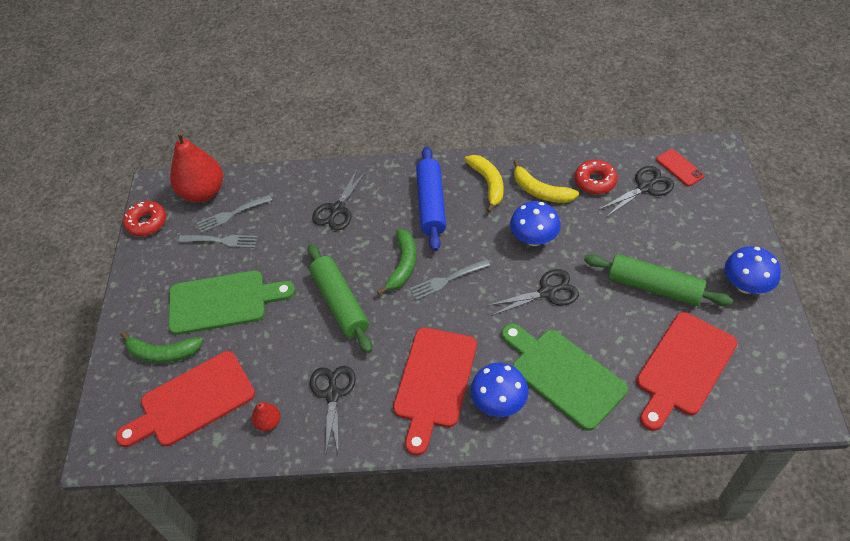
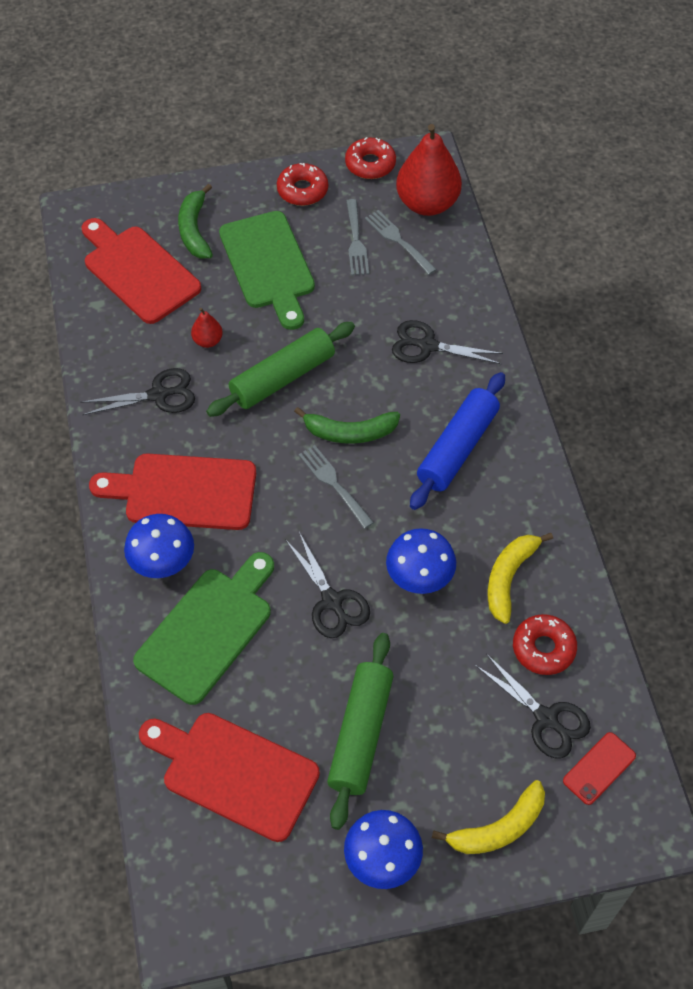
camera: 75 degrees right, 5 degrees up
(153, 270) = (302, 190): none -> red donut
(268, 422) = (119, 344): red pear -> red pear (208, 341)
(431, 204) = (457, 448): blue rolling pin -> blue rolling pin turned 45 degrees counterclockwise
(488, 183) = (509, 511): yellow banana -> yellow banana (499, 828)

